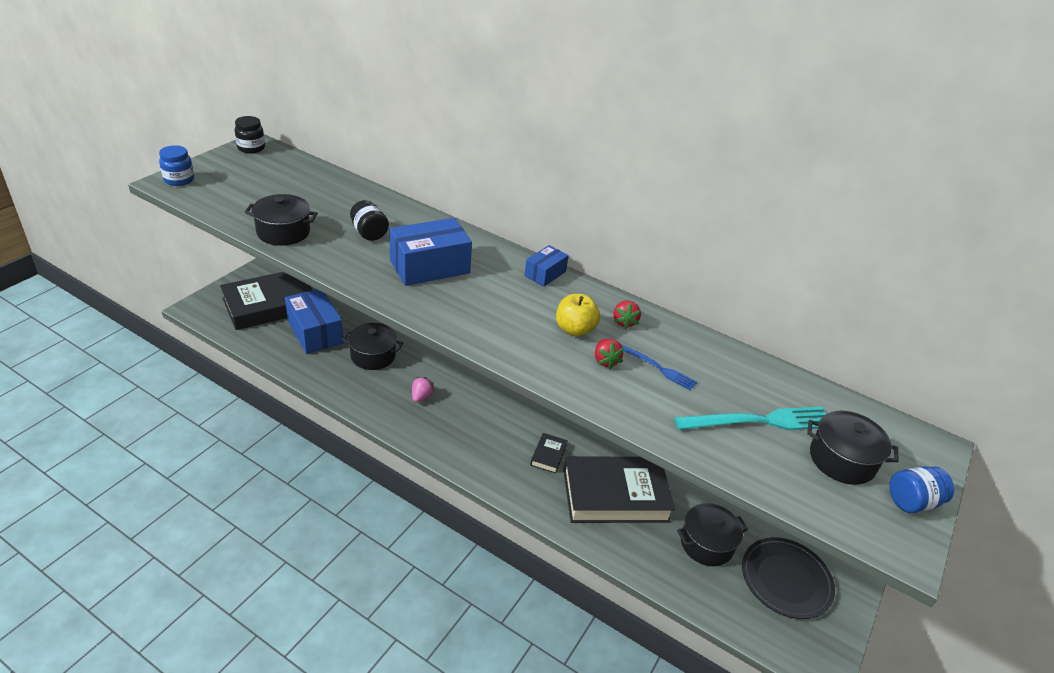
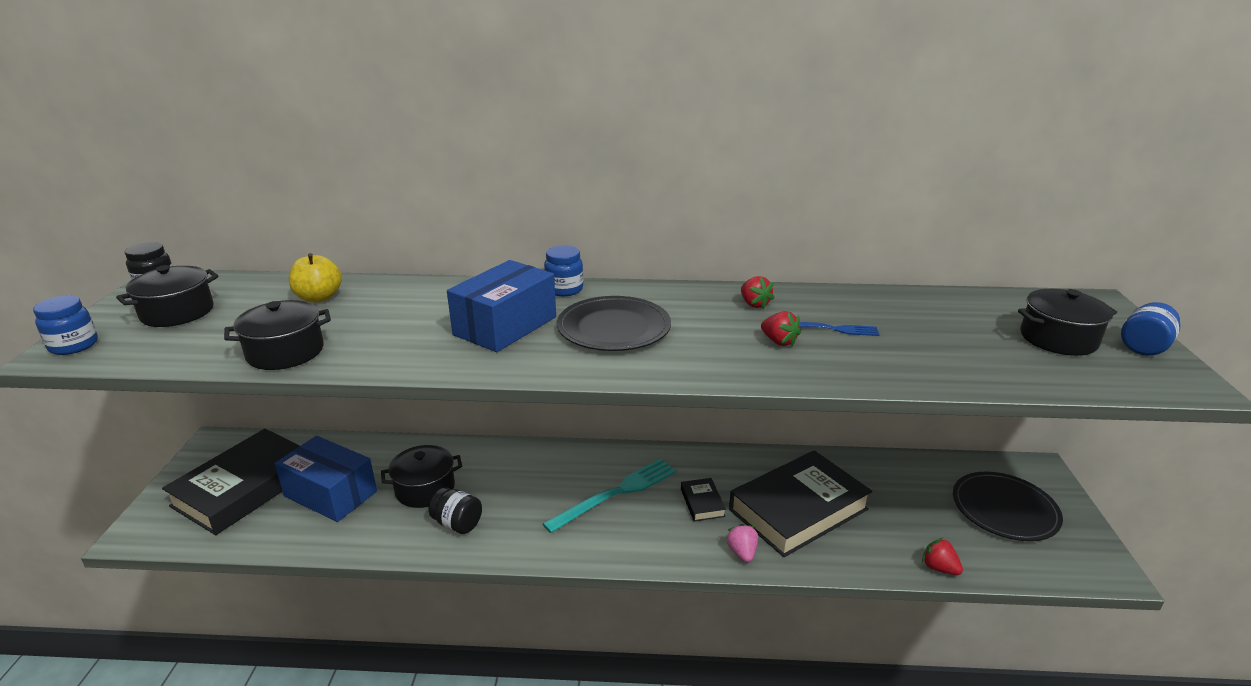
camera: 25 degrees left, 10 degrees down
(369, 233) = (399, 319): black jar -> black jar (457, 524)
(421, 396) = (518, 506): pink strawberry -> pink strawberry (742, 552)
(498, 252) = (564, 289): none -> blue jar
(499, 299) = (614, 328): none -> black plate
(545, 274) = (633, 292): blue box -> none
(575, 329) = (718, 327): yellow apple -> yellow apple (319, 298)
(681, 591) = (939, 568): none -> red strawberry
(706, 544) = (915, 512): black pot -> black pot (177, 312)
(759, 421) = (962, 336): turquoise fork -> turquoise fork (616, 493)

